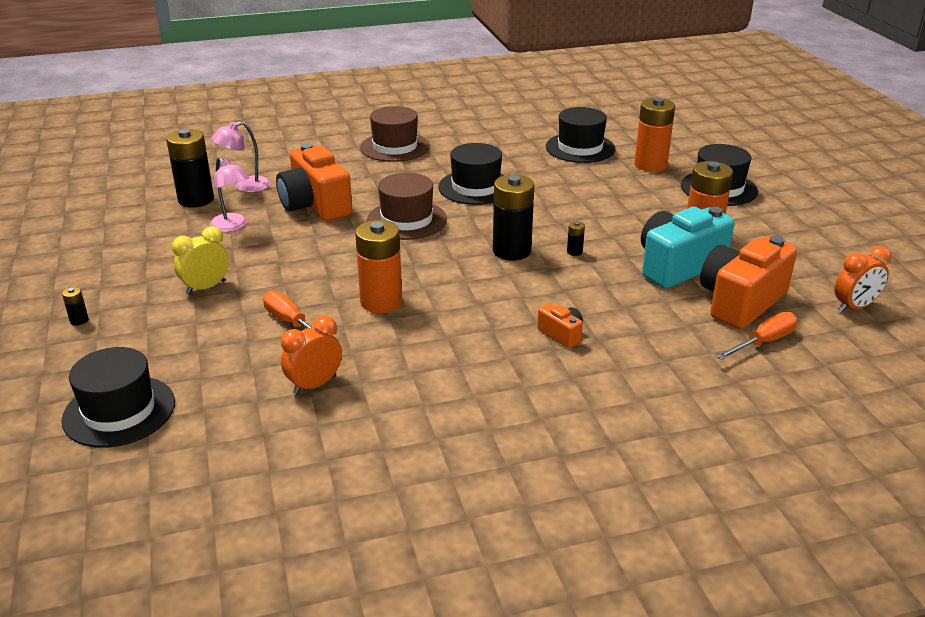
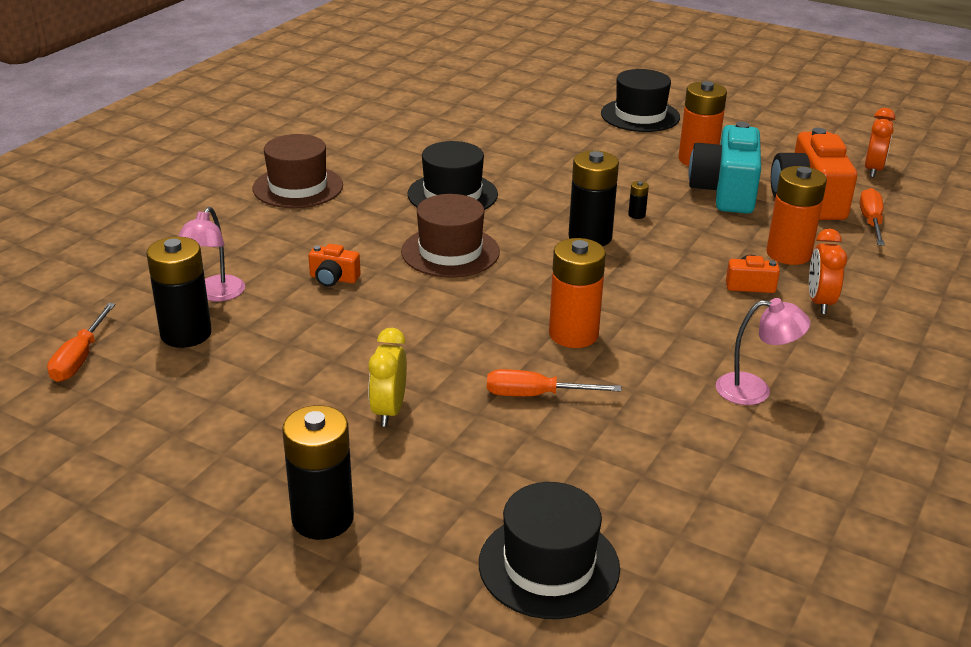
camera: 45 degrees left, 0 degrees up
(79, 320) = (322, 518): black battery -> black battery, size x2.43
(134, 189) = (80, 358): none -> orange screwdriver
(232, 226) = (289, 340): pink lamp -> pink lamp (754, 390)
(314, 385) = (661, 433): orange clock -> orange clock (820, 302)
(315, 205) = (333, 278): orange camera -> orange camera, size x0.46
(580, 148) = (472, 121): black hat -> none
(650, 165) = (555, 115): orange battery -> orange battery (788, 254)

